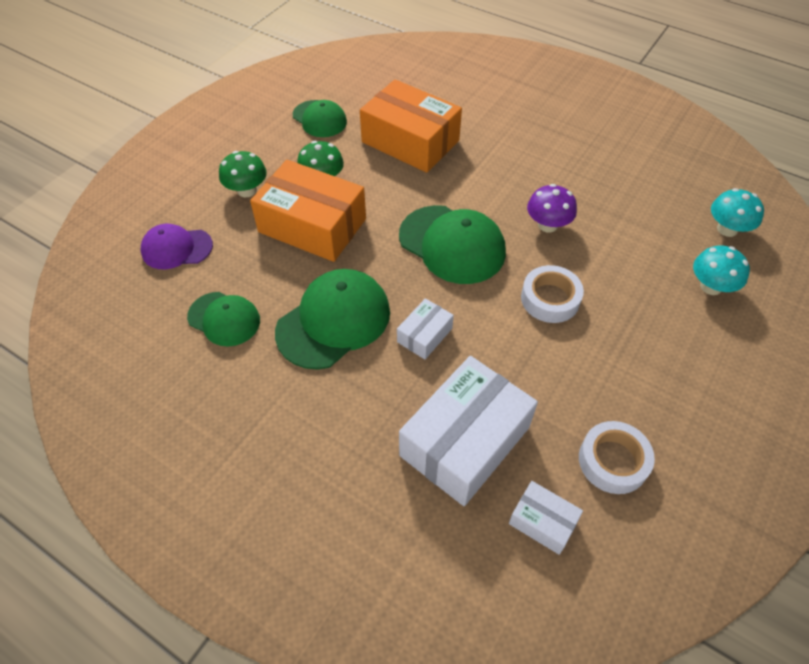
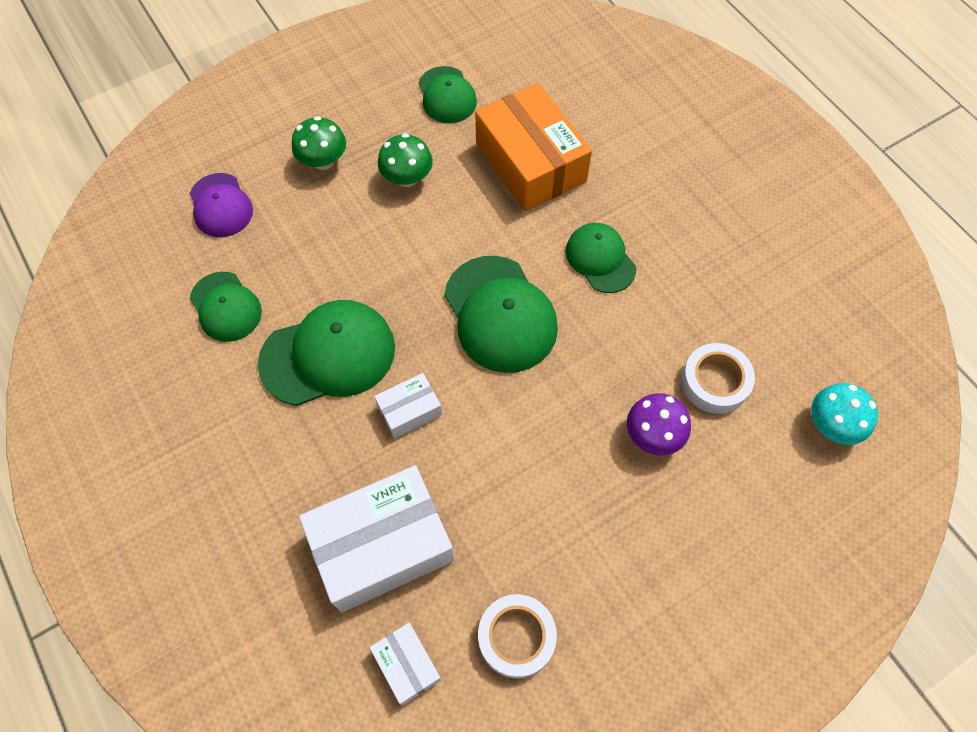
camera: 25 degrees right, 10 degrees up
(177, 248) = (221, 205): purple cap -> purple cap turned 135 degrees counterclockwise
(312, 225) = (367, 231): orange box -> none
(501, 184) = (600, 259): none -> green cap
(547, 225) = (621, 332): purple mushroom -> purple mushroom (653, 435)
(550, 299) = (566, 425): white tape -> white tape (714, 382)
(711, 286) = (760, 489): turquoise mushroom -> none

